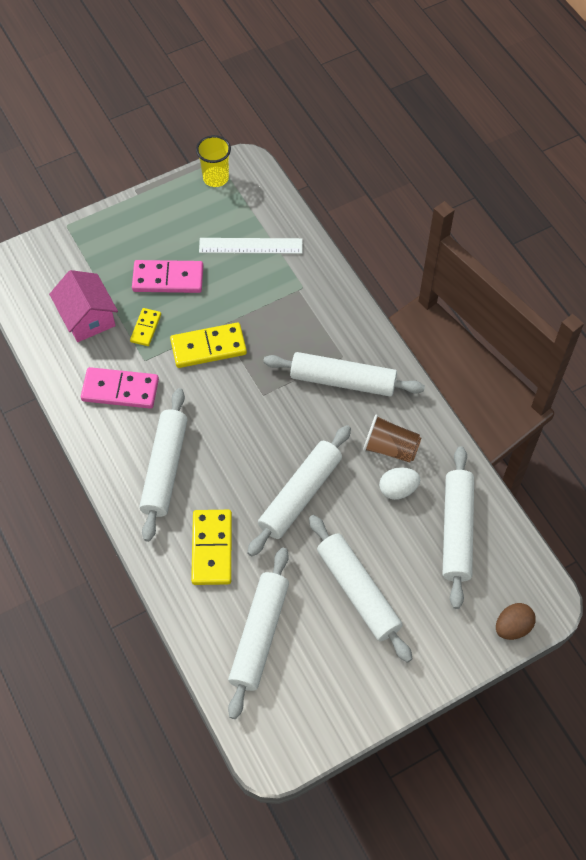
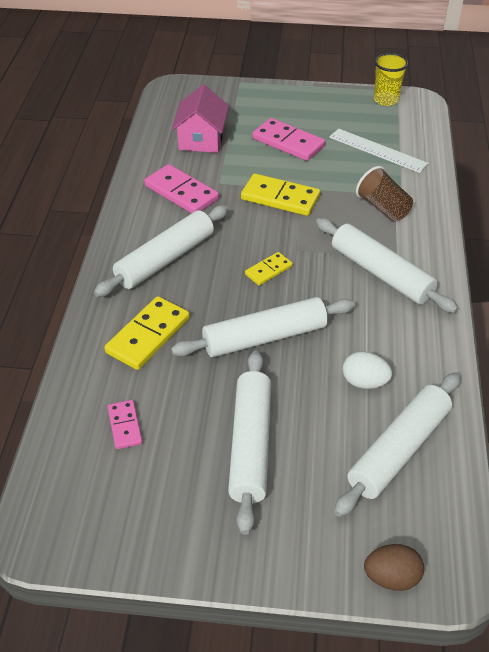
camera: 35 degrees right, 15 degrees down
(145, 328) = (240, 164): yellow domino -> yellow domino (268, 270)
(259, 635) = (124, 426): white rolling pin -> pink domino
(390, 448) = (385, 345): brown cup -> brown cup (383, 208)

